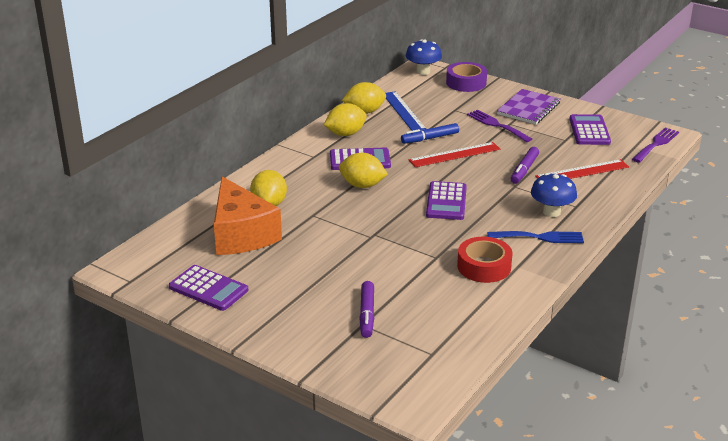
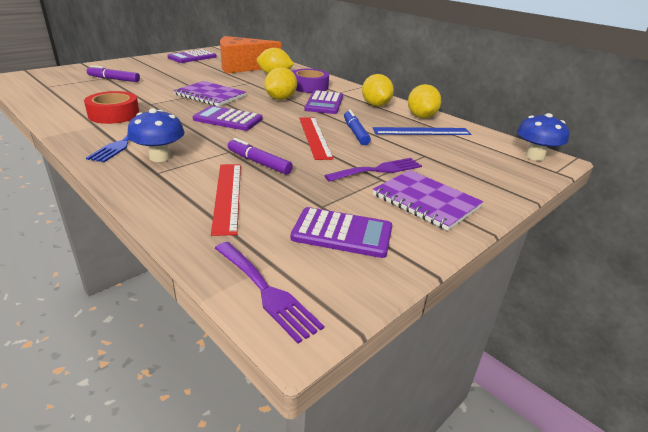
camera: 100 degrees right, 0 degrees up
(382, 228) = (210, 95): none -> purple notebook
(466, 83) = (507, 175): purple tape -> purple tape (309, 87)

